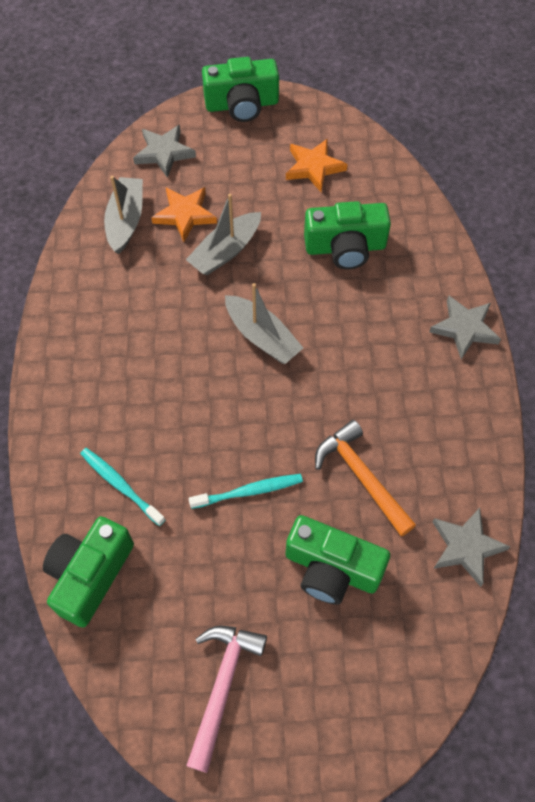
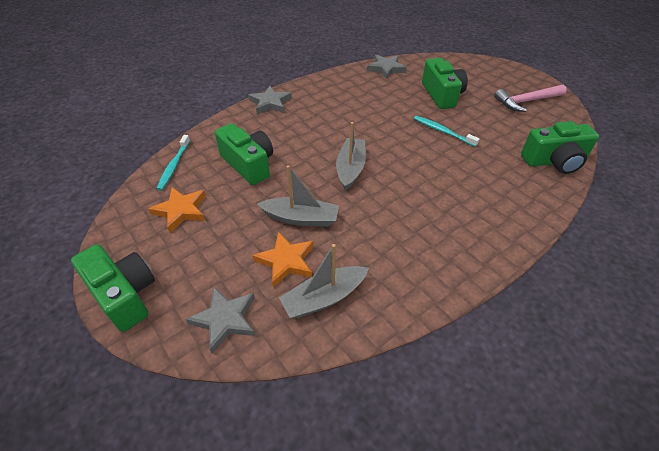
camera: 125 degrees left, 15 degrees down
(120, 485) = (503, 176): turquoise toothbrush -> turquoise toothbrush (174, 166)
(361, 476) = (390, 103): orange hammer -> none

